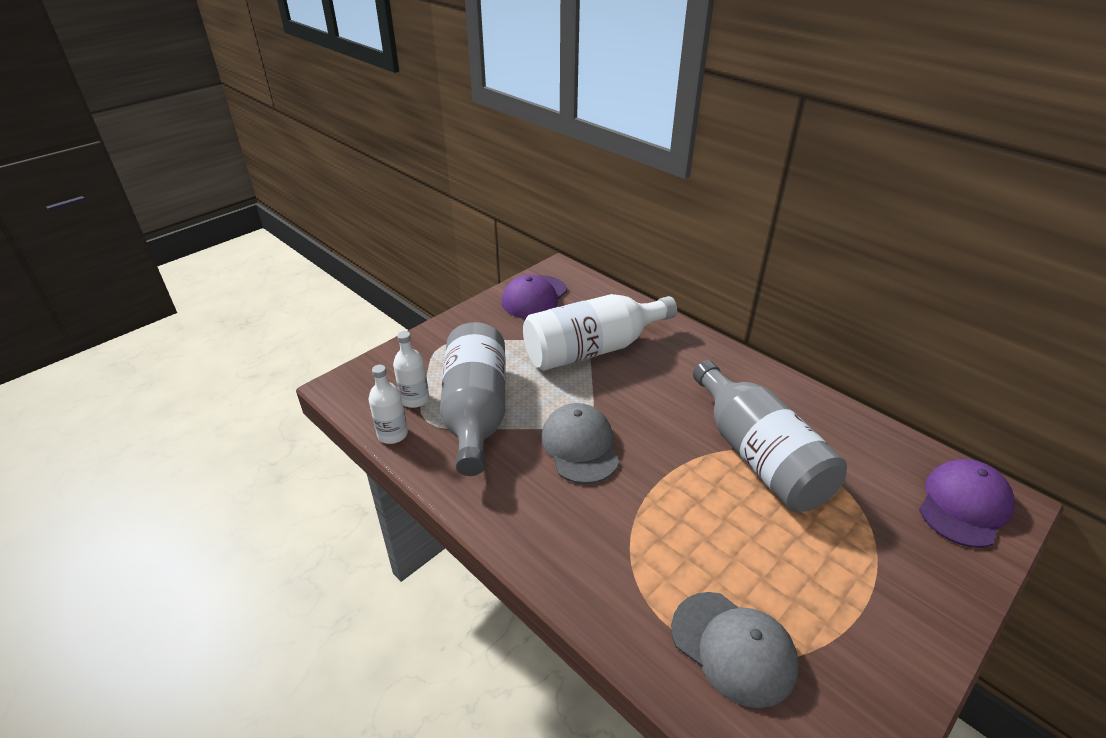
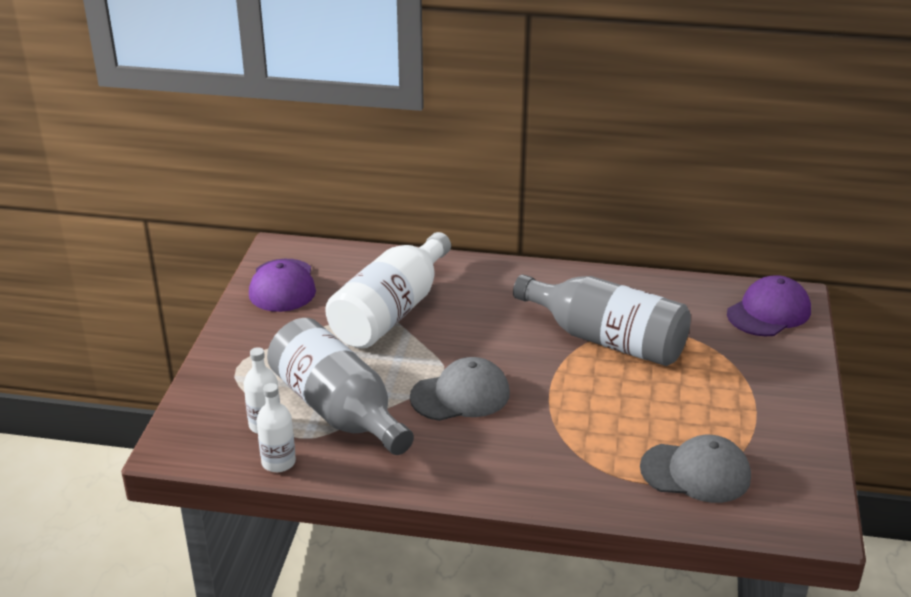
camera: 35 degrees left, 5 degrees down
(580, 446) = (460, 395): grey cap -> grey cap turned 120 degrees clockwise
(964, 505) = (769, 312): purple cap -> purple cap turned 45 degrees clockwise

